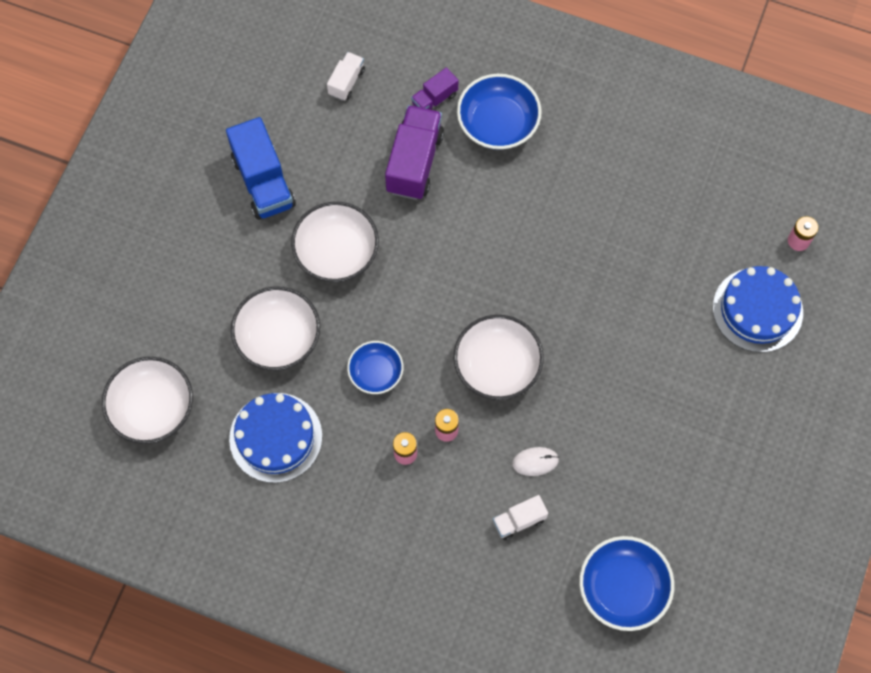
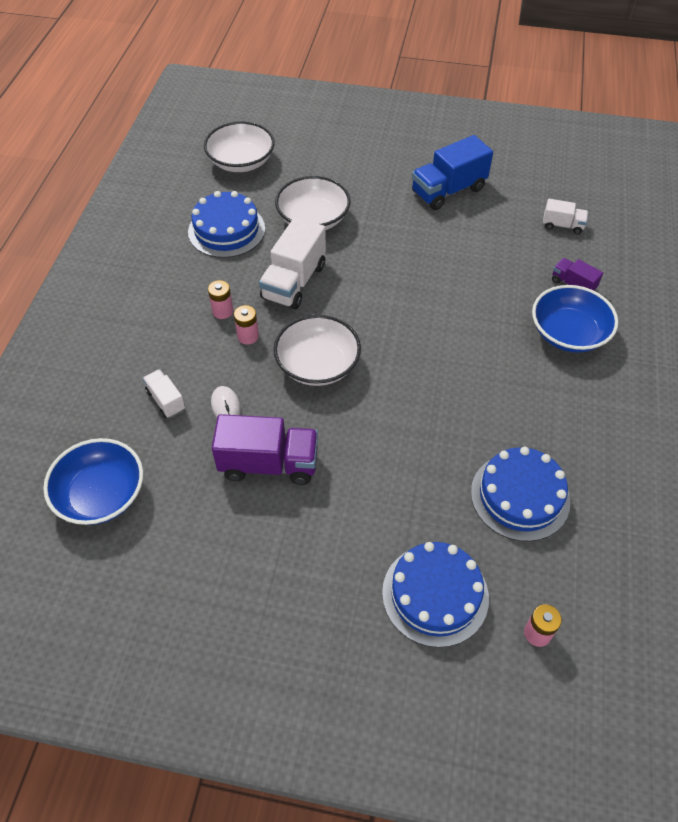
camera: 80 degrees right, 15 degrees down
(336, 252) = (399, 242): white bowl -> none
(376, 372) = (294, 282): blue bowl -> white truck
(414, 162) = (503, 280): purple truck -> purple truck (269, 463)
(674, 219) = (520, 496): none -> blue cake

